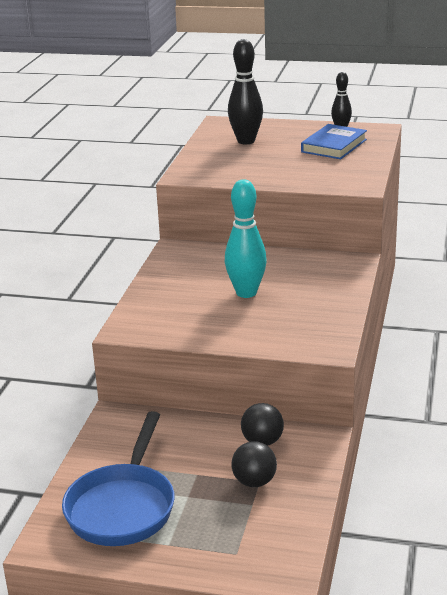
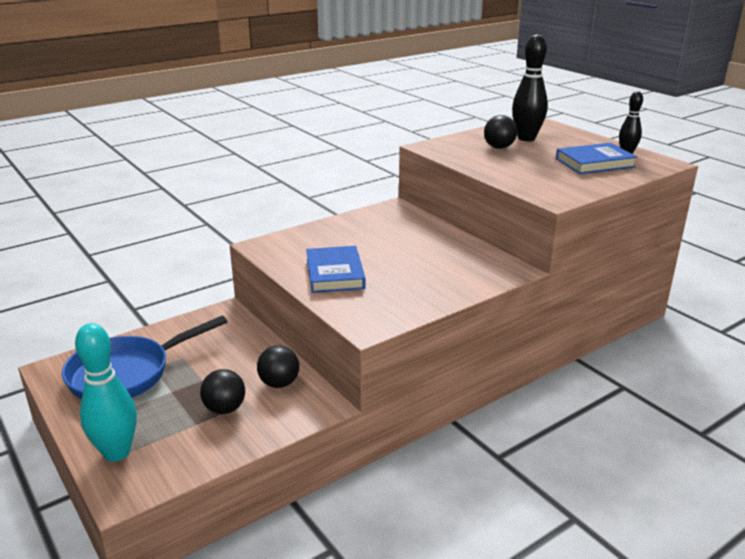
camera: 40 degrees right, 0 degrees up
(232, 323) = (335, 273): none -> blue book
(241, 157) = (499, 147): none -> black ball
(246, 293) = (385, 257): turquoise bowling pin -> turquoise bowling pin (116, 453)

